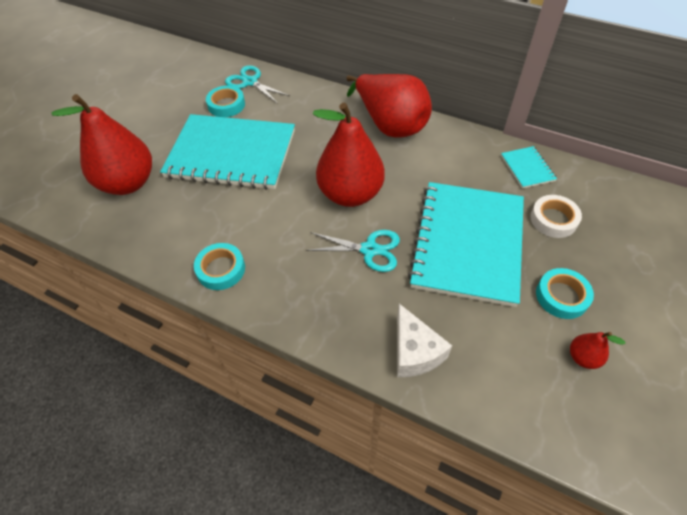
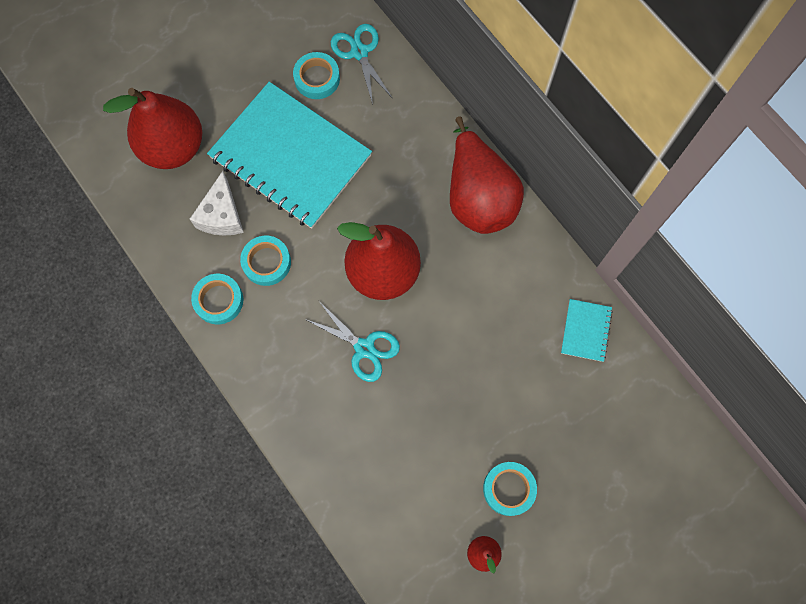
camera: 25 degrees right, 20 degrees up
(249, 226) = (266, 262): none -> turquoise tape
(414, 352) = (343, 472): white cheese -> white cheese (222, 215)
(467, 243) = (461, 389): turquoise notebook -> none
(553, 219) = (564, 406): white tape -> none

